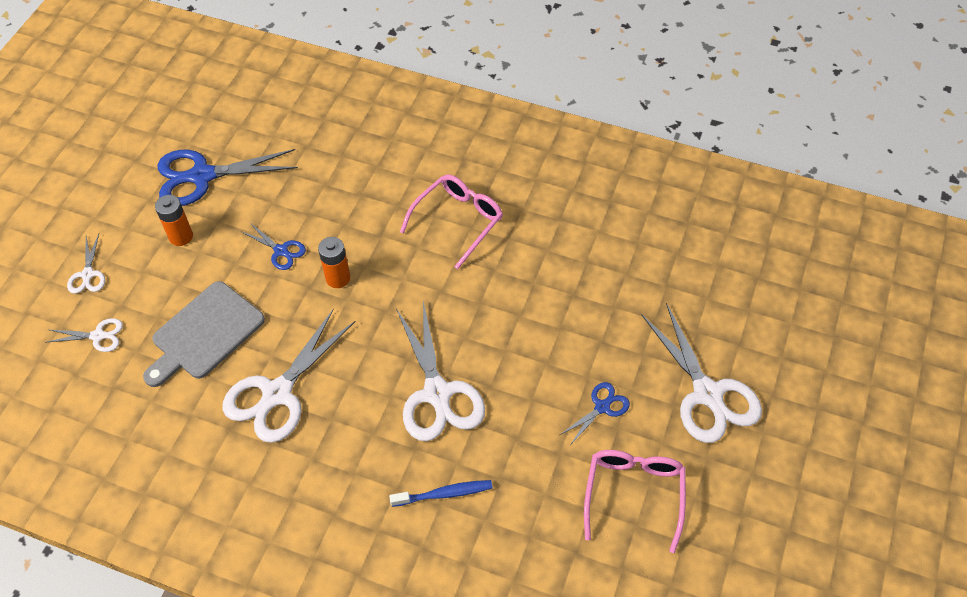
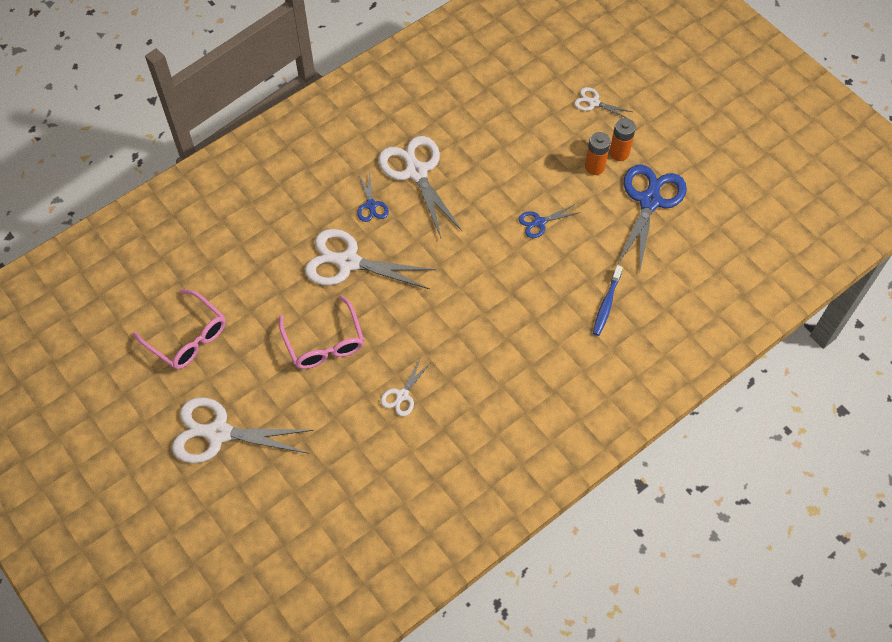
camera: 120 degrees right, 5 degrees up
(98, 336) = (534, 92): white scissors -> white scissors (402, 395)
(205, 333) = (495, 150): grey cutting board -> none
(338, 278) = (489, 247): orange battery -> orange battery (619, 153)
(444, 494) = (274, 230): blue toothbrush -> blue toothbrush (606, 304)
(457, 221) = (489, 352): pink glasses -> pink glasses (324, 342)
(602, 407) = (262, 357): blue scissors -> blue scissors (371, 205)

